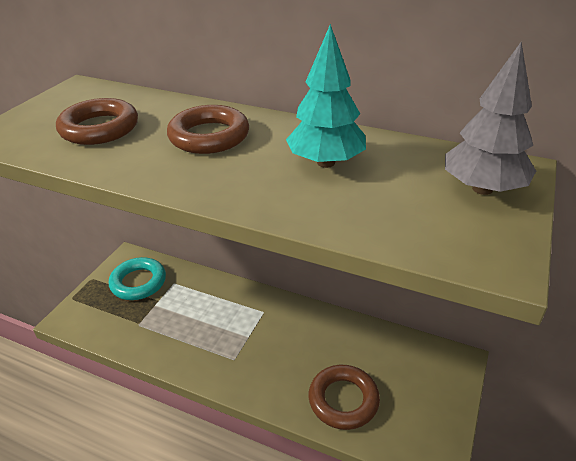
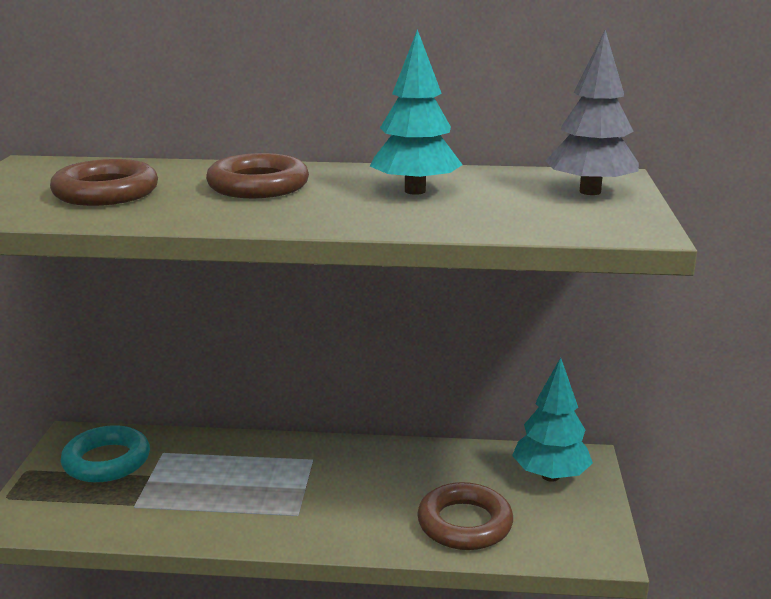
camera: 20 degrees left, 15 degrees down
(425, 371) = (550, 476): none -> turquoise tree

